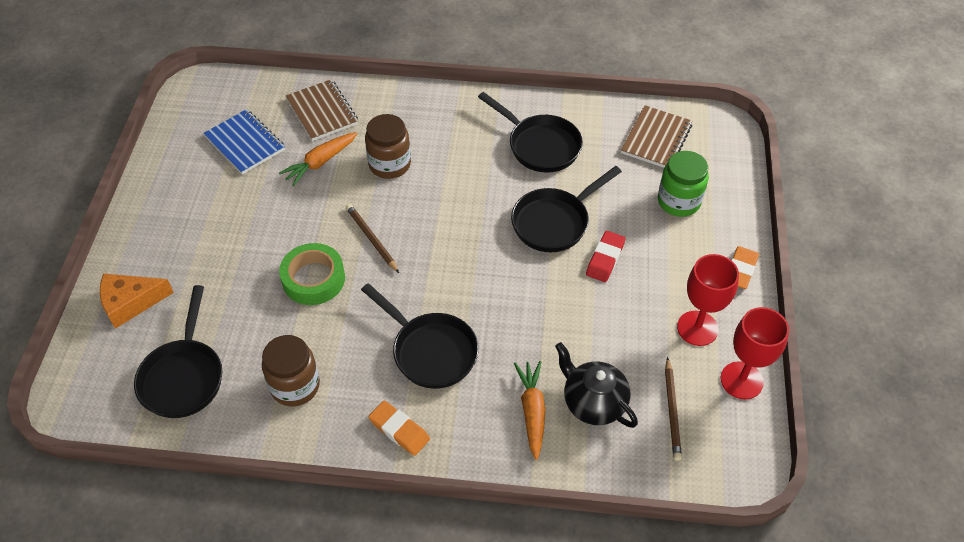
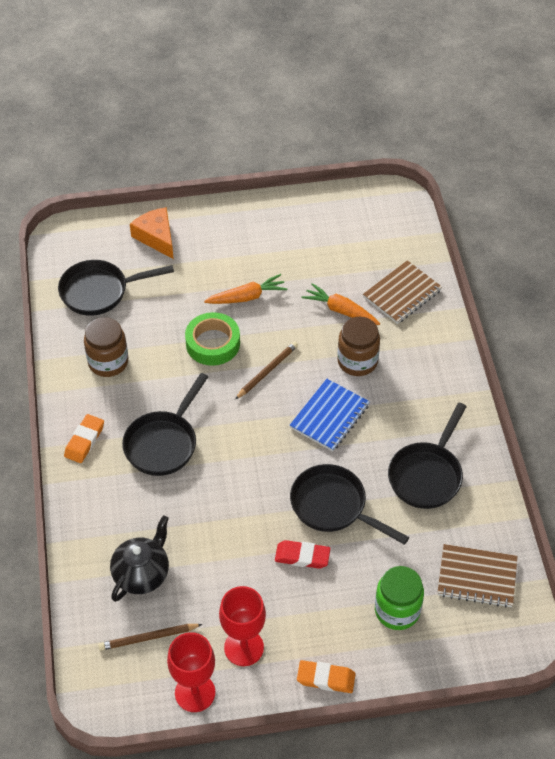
camera: 75 degrees right, 0 degrees up
(245, 143) = (343, 252): blue notebook -> blue notebook (329, 416)
(532, 411) = (123, 529): orange carrot -> orange carrot (247, 297)

